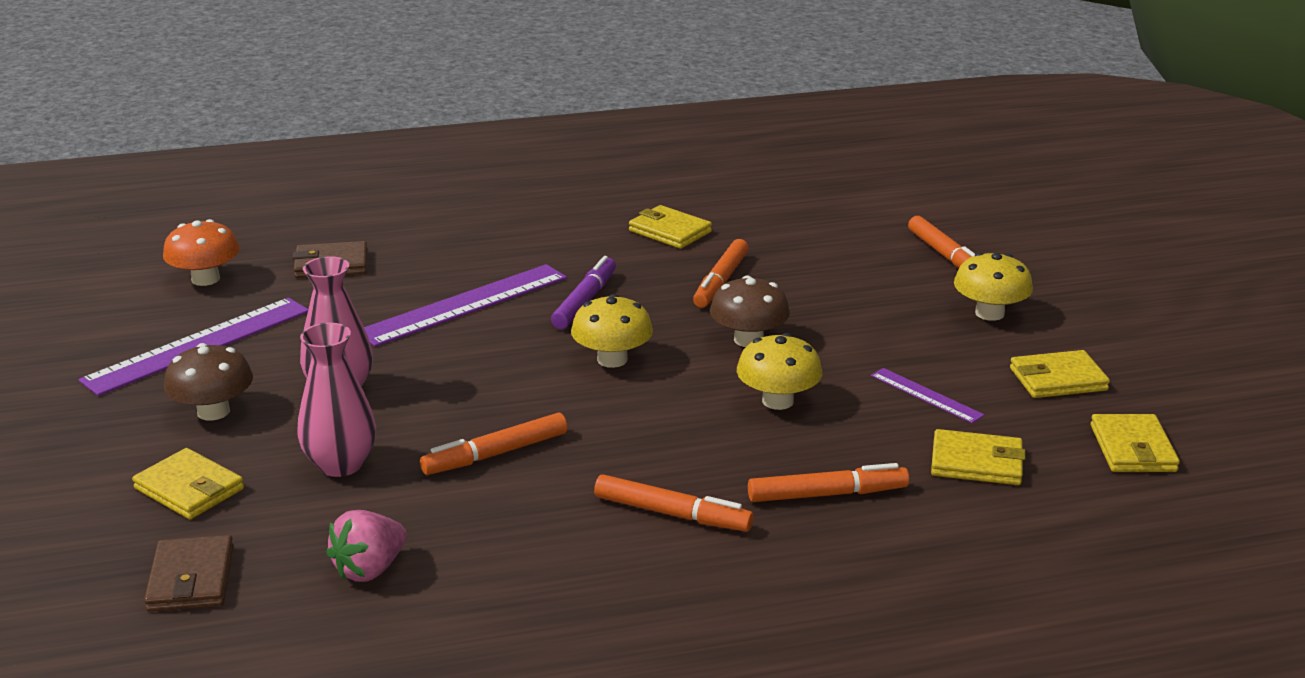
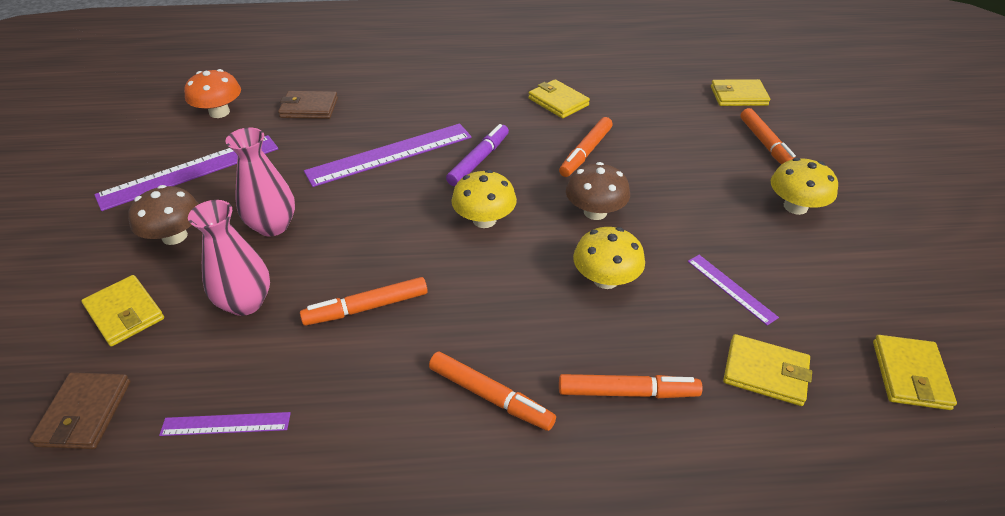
camera: 10 degrees right, 15 degrees up
(370, 569) = (226, 424): pink strawberry -> purple ruler
(1058, 379) = (847, 285): yellow wallet -> yellow wallet (738, 96)

